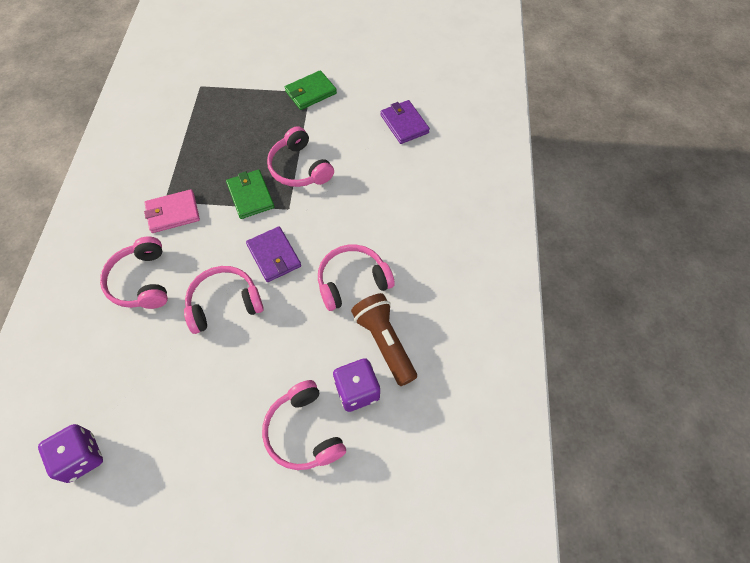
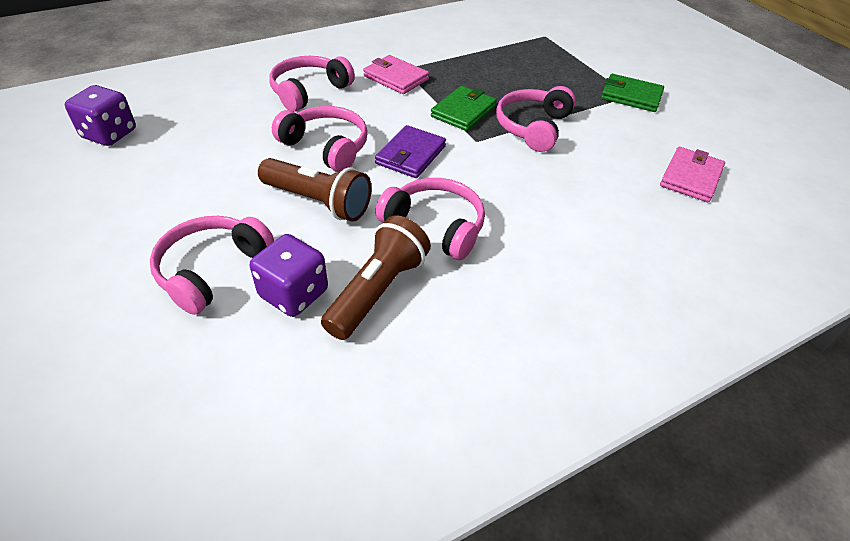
camera: 55 degrees right, 15 degrees down
(282, 337) = (318, 202): none -> brown flashlight
(404, 124) = (690, 177): purple wallet -> pink wallet

